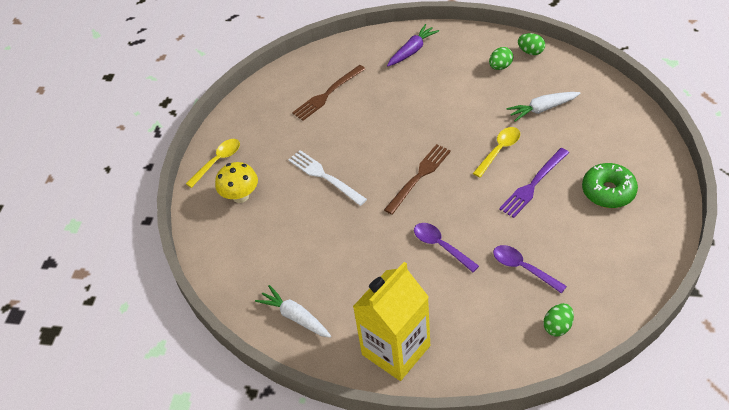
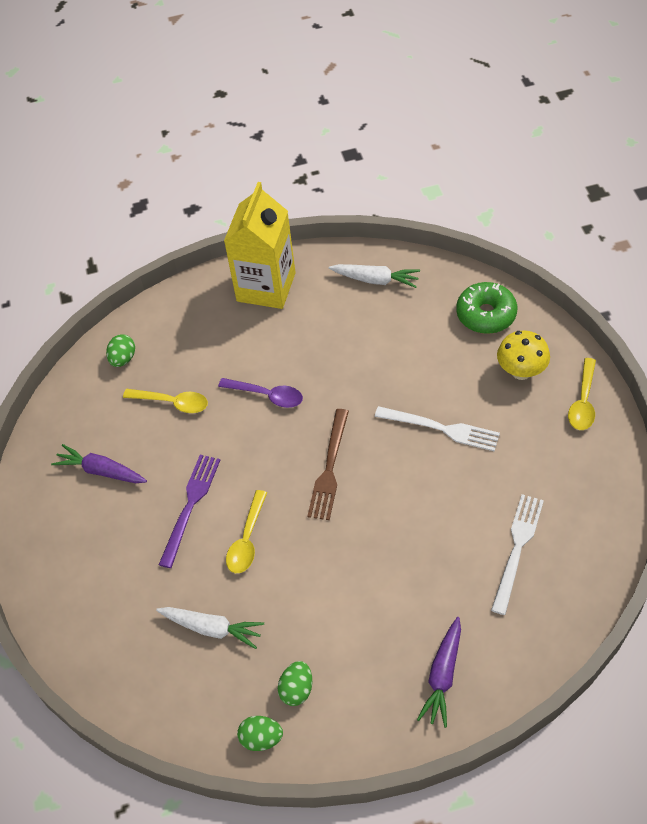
camera: 155 degrees right, 5 degrees up
(327, 94) = (517, 548): brown fork -> white fork
(523, 268) = (172, 403): purple spoon -> yellow spoon
(542, 109) = (211, 628): white carrot -> white carrot turned 60 degrees clockwise
(599, 232) = (101, 471): none -> purple carrot
(608, 191) = (100, 527): green donut -> green donut (486, 314)

